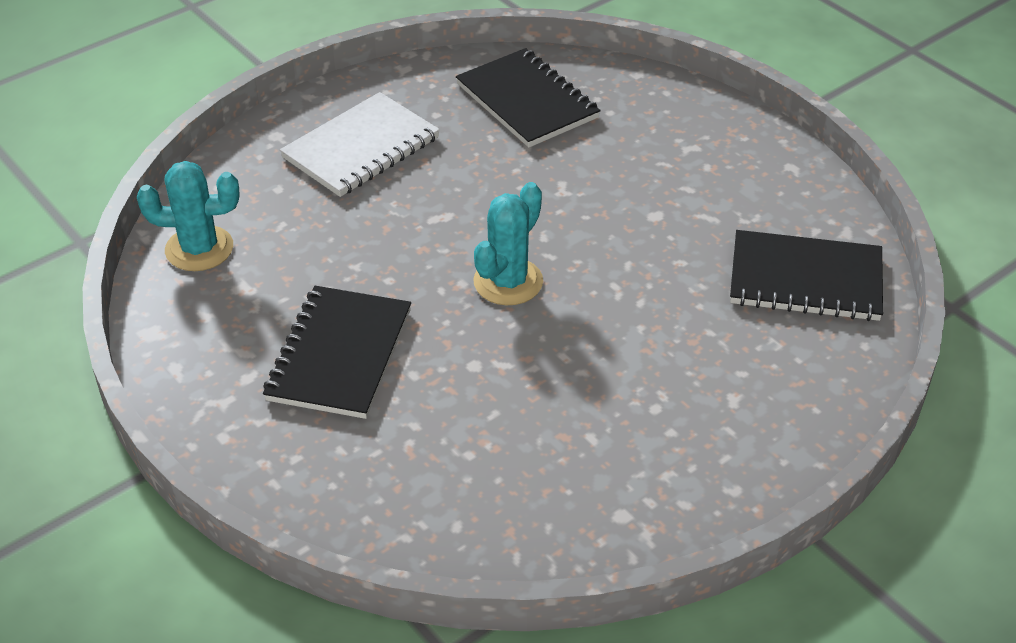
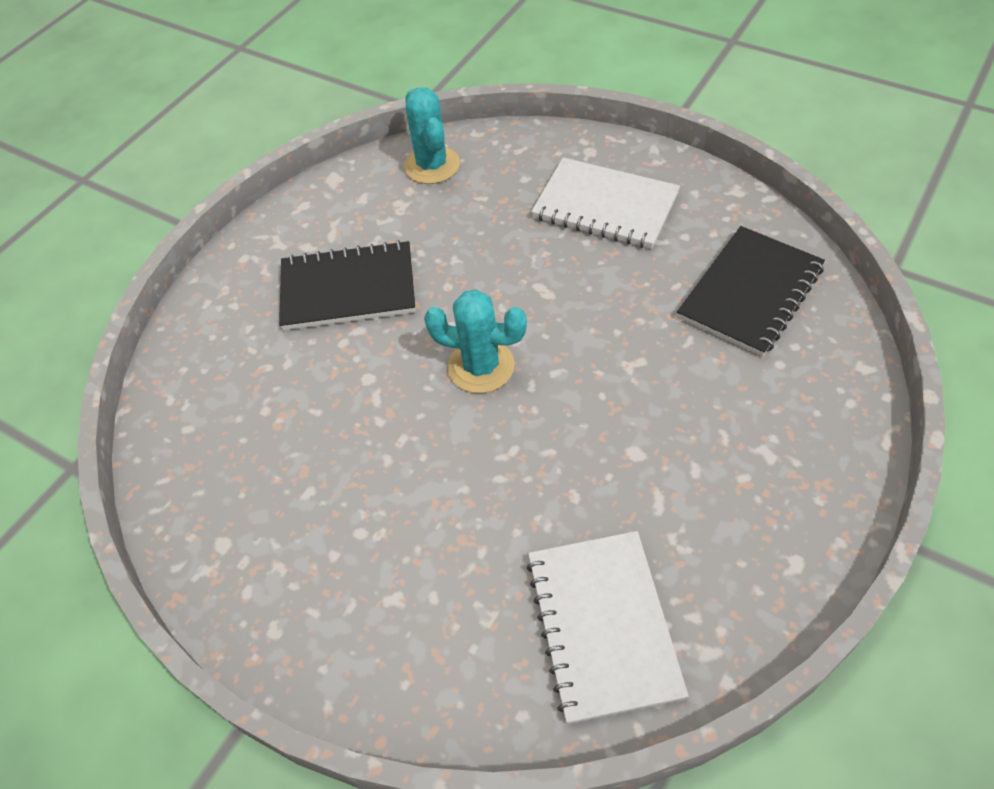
camera: 75 degrees right, 10 degrees up
(805, 279) = (603, 625): black notebook -> white notebook

